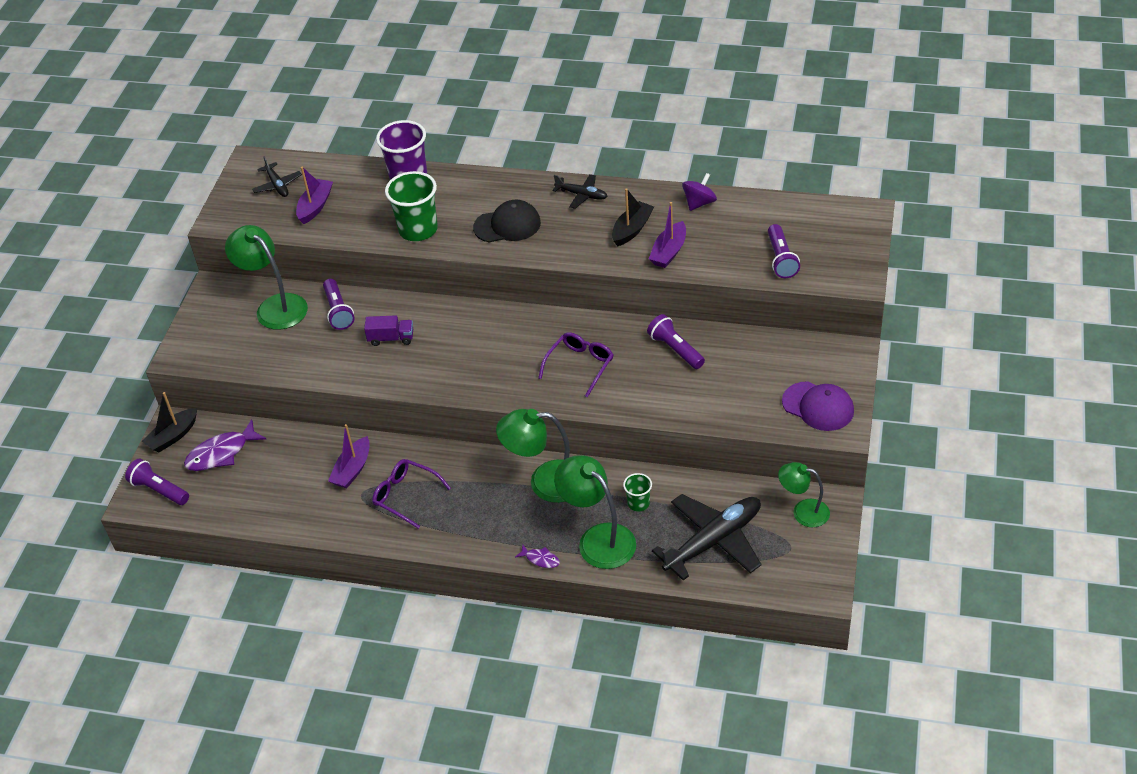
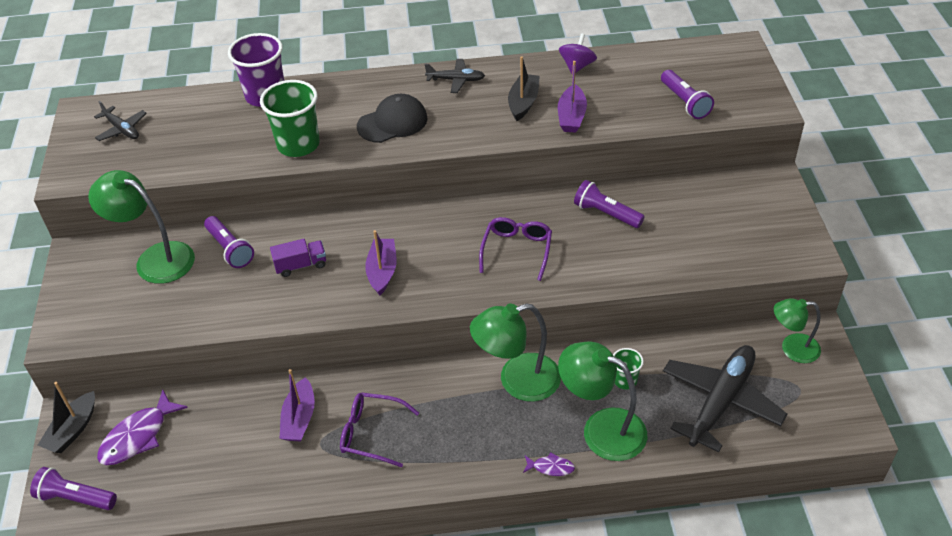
camera: 20 degrees left, 0 degrees up
(315, 206) = (173, 143): purple boat -> purple boat (382, 271)
(818, 406) = (775, 239): purple cap -> none

